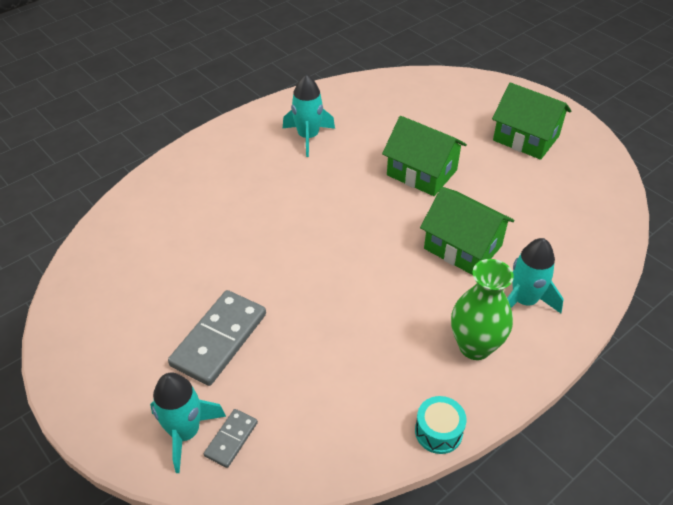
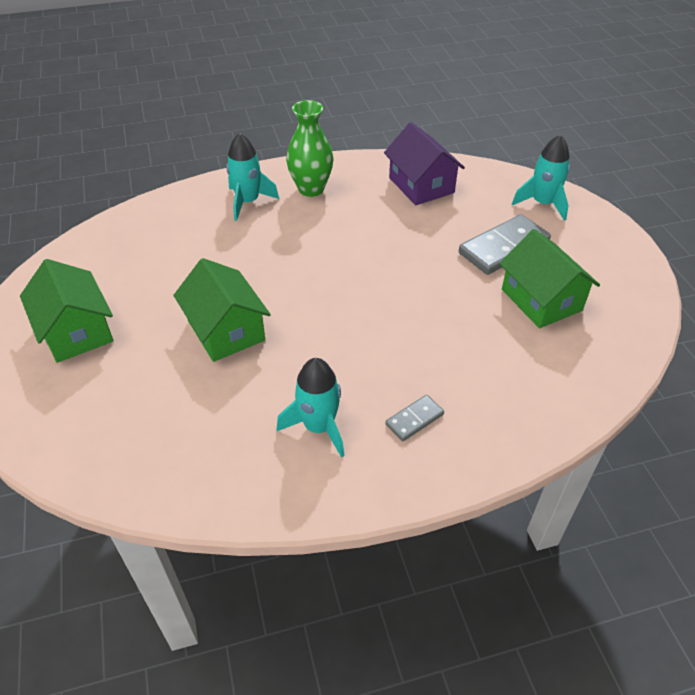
camera: 155 degrees left, 0 degrees up
(231, 439) = (511, 192): grey domino -> grey domino (414, 419)
(351, 406) = (421, 185): none -> purple house
(438, 431) = (373, 160): turquoise drum -> none
(462, 247) = (256, 250): green house -> green house (541, 300)

